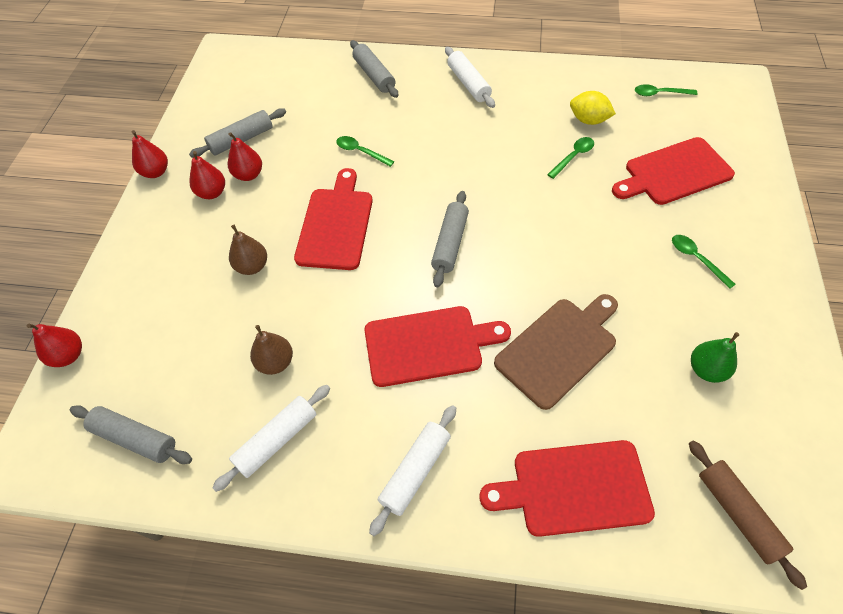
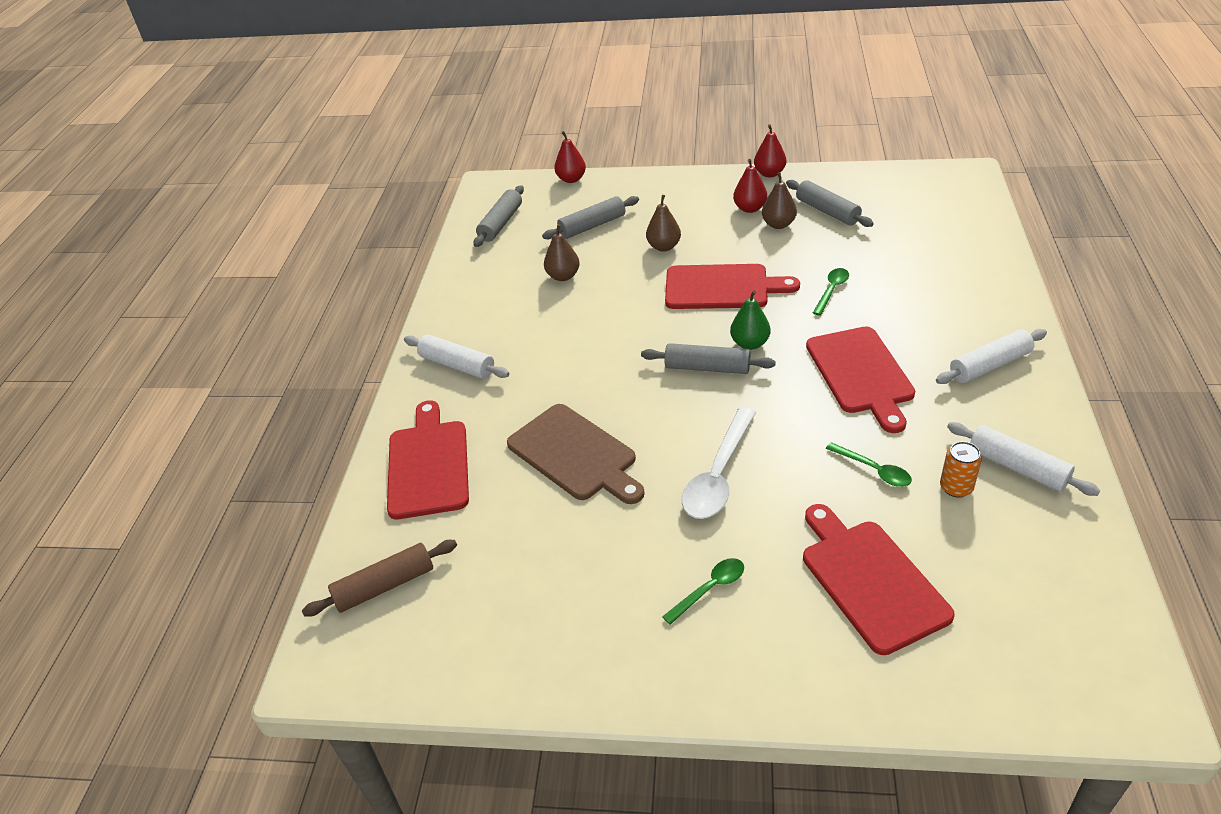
camera: 90 degrees right, 15 degrees down
(249, 175) = (778, 224): red pear -> brown pear
(277, 440) = (492, 288): white rolling pin -> white rolling pin (1017, 467)
(374, 75) = (971, 284): grey rolling pin -> grey rolling pin (592, 226)
(428, 345) = (579, 362): red cutting board -> red cutting board (861, 374)
(581, 245) = (718, 475): none -> white spoon
(588, 120) = (956, 487): yellow lemon -> orange can
(660, 93) = (1055, 578): green spoon -> none
(706, 370) = (546, 580): green pear -> green pear (750, 343)

